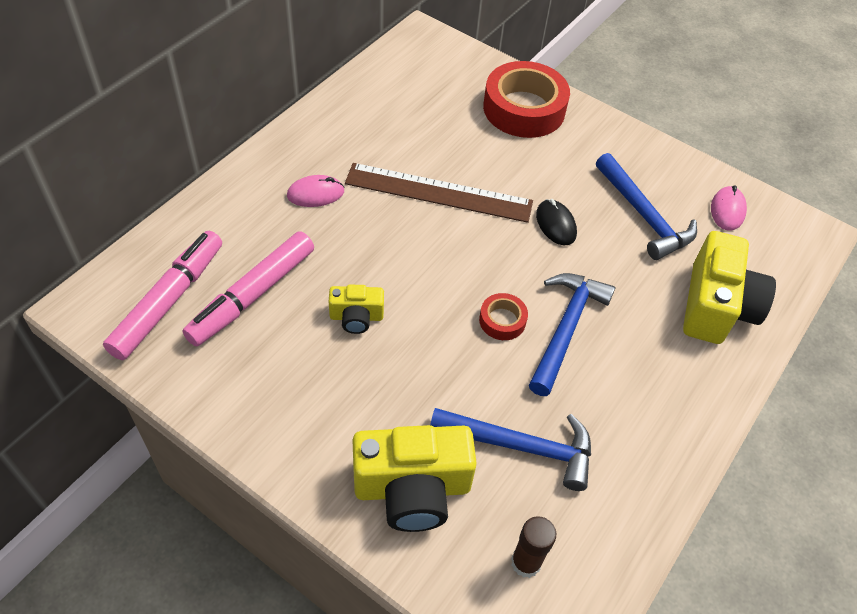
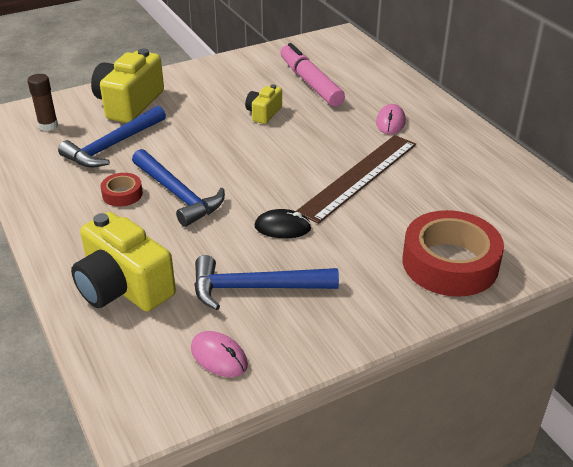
camera: 120 degrees right, 15 degrees down
(168, 301) = (326, 58): pink marker -> none
(502, 320) = (210, 168): red tape -> red tape (122, 194)

